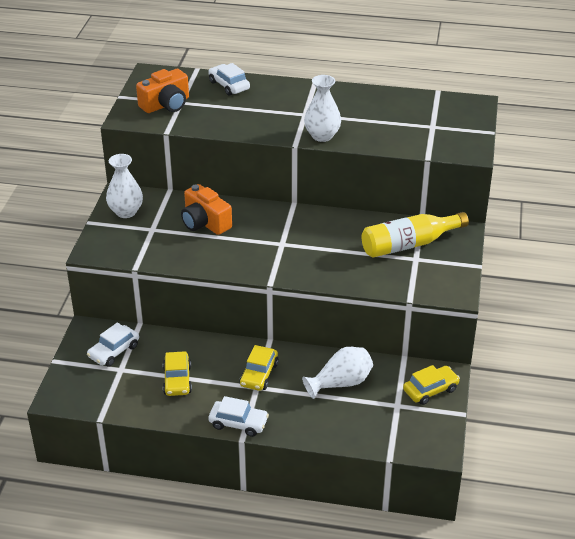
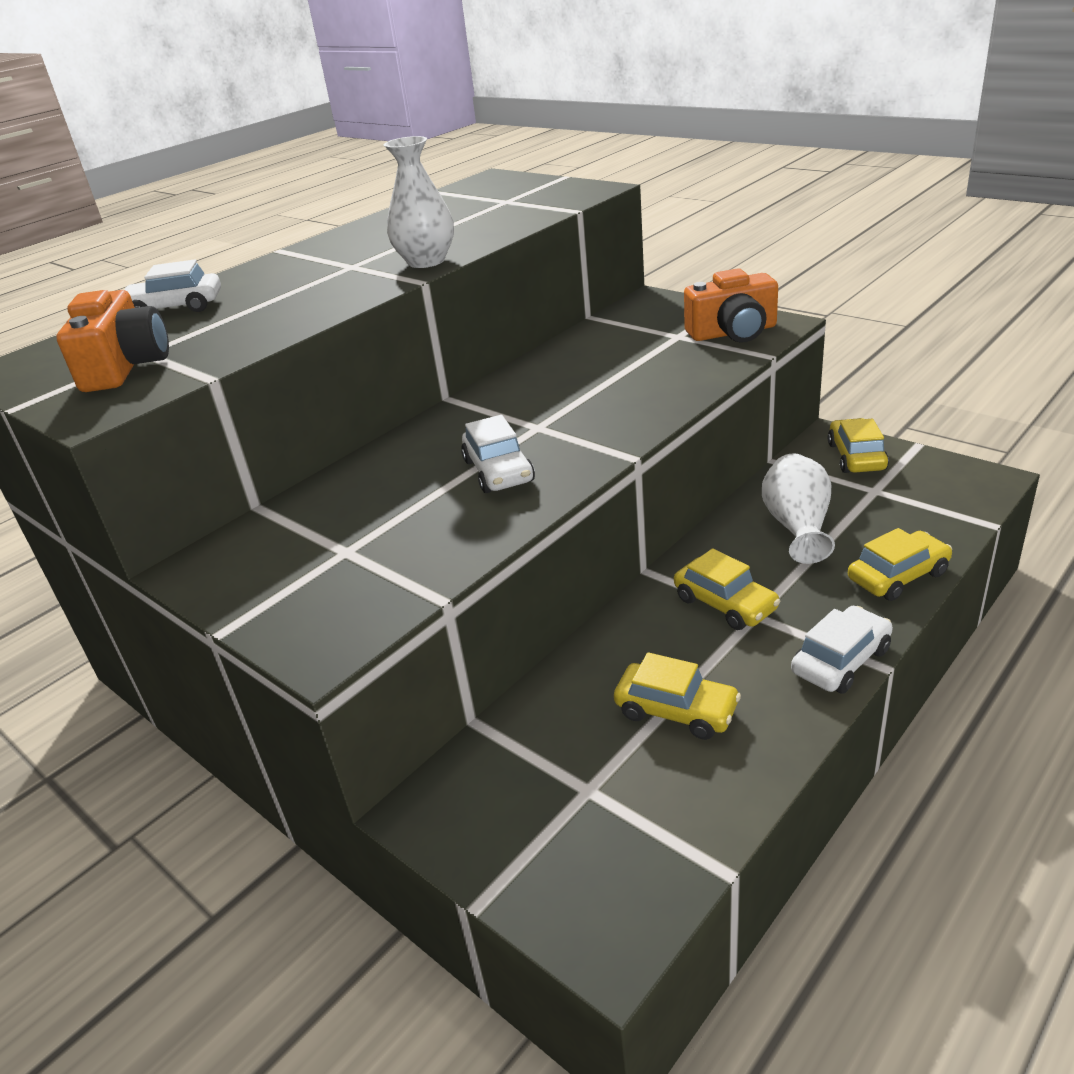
camera: 55 degrees left, 5 degrees down
(114, 351) = (525, 785): white car -> white car (498, 471)
(126, 212) = (253, 573): white vase -> none
(205, 222) = (398, 488): orange camera -> orange camera (733, 332)
(317, 430) = (898, 576): none -> yellow car
(409, 244) = (642, 334): yellow bottle -> none

